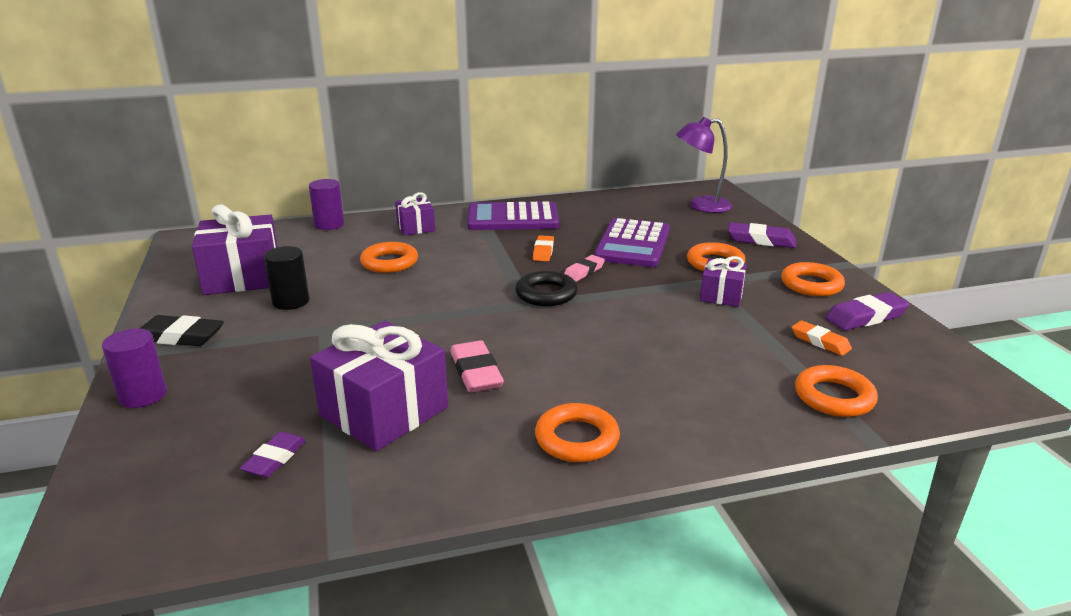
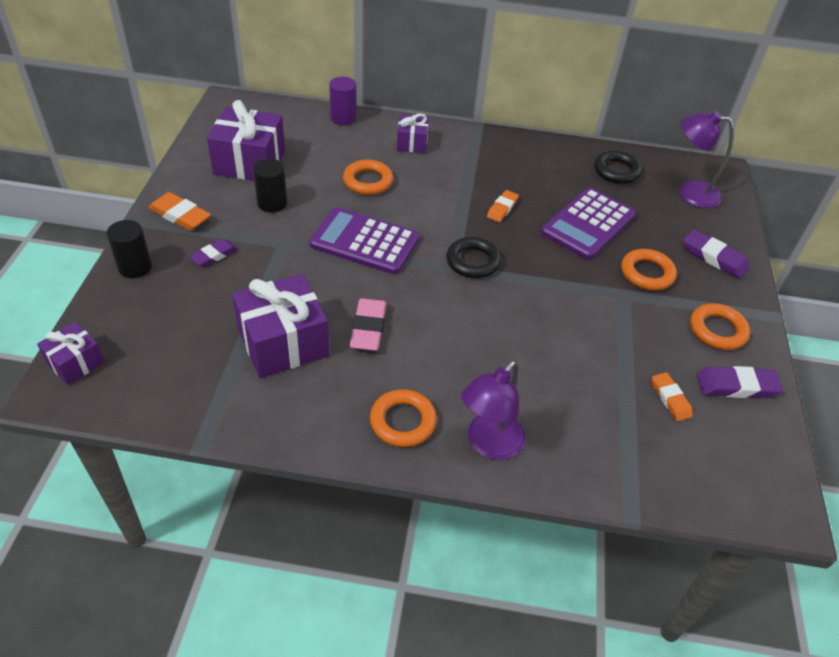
camera: 20 degrees right, 20 degrees up
(143, 395) = (135, 267): purple cylinder -> black cylinder
(180, 337) = (180, 215): black eraser -> orange eraser
(275, 458) = (193, 358): purple eraser -> purple eraser (214, 255)
(513, 218) = (501, 156): purple calculator -> purple calculator (365, 242)
(584, 271) = (521, 245): pink eraser -> none
(626, 206) = (616, 171): none -> black ring
(685, 429) = (488, 445): none -> purple lamp
(721, 295) = (623, 314): purple gift -> purple gift (75, 363)
(834, 397) = (633, 460): orange ring -> none

